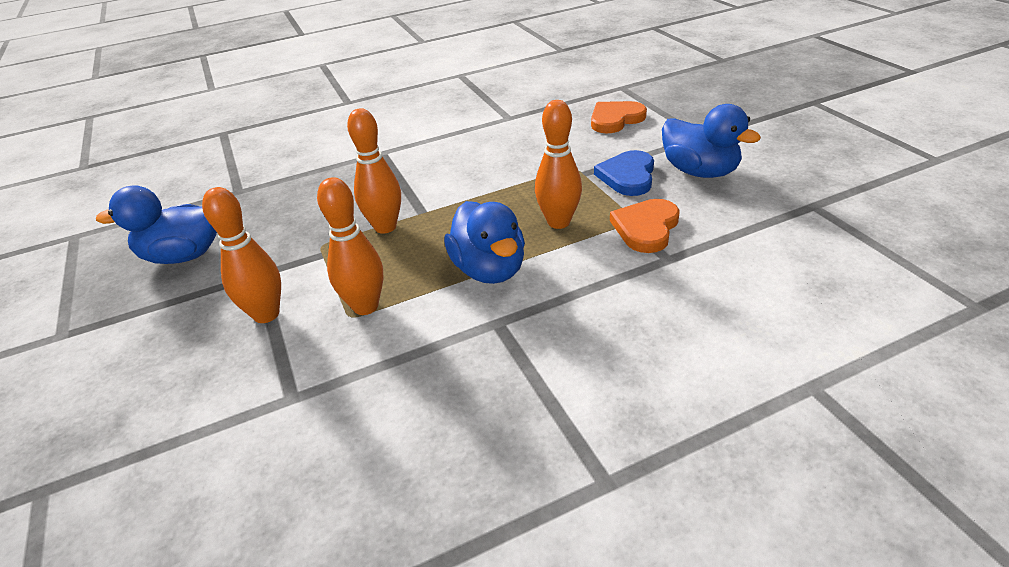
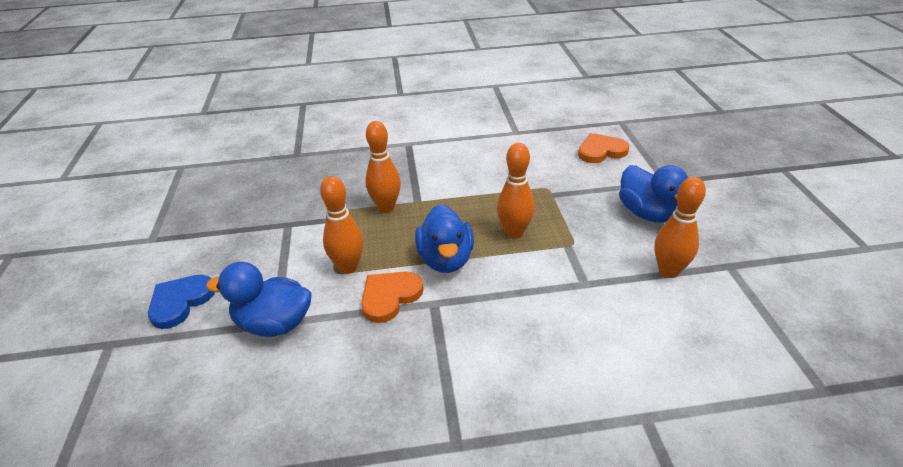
camera: 15 degrees right, 0 degrees up
(183, 256) = (244, 198): blue duck -> blue duck (274, 324)
(266, 314) = (281, 256): orange bowling pin -> orange bowling pin (668, 271)
(627, 176) = (586, 205): blue heart -> blue heart (180, 302)
(646, 228) = (579, 253): orange heart -> orange heart (390, 297)

